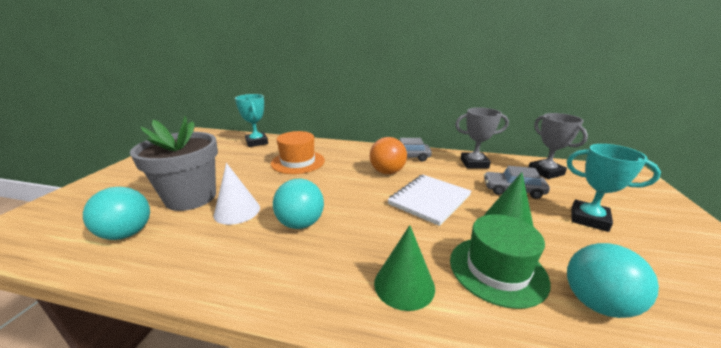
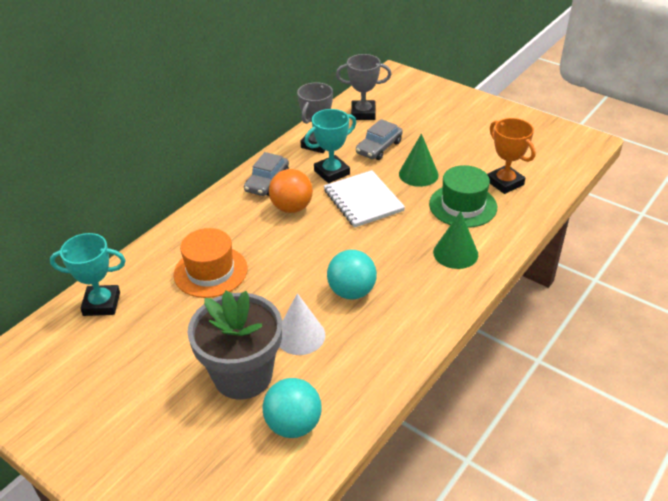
camera: 65 degrees left, 15 degrees up
(589, 219) = (437, 135): turquoise trophy -> turquoise trophy (331, 172)
(596, 303) = (505, 183): turquoise ball -> orange trophy

